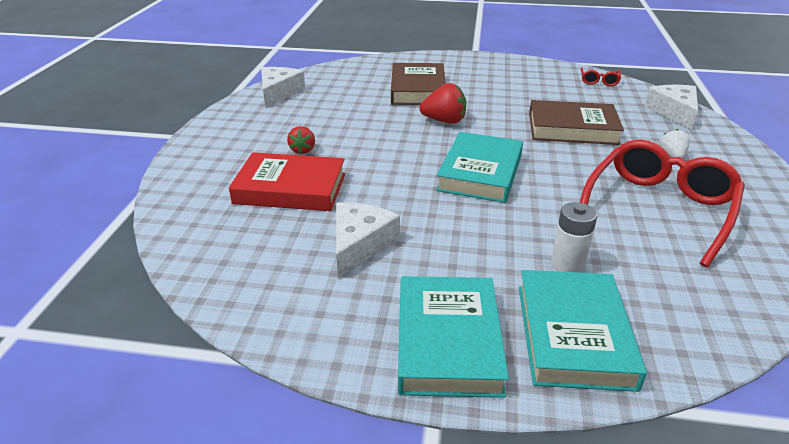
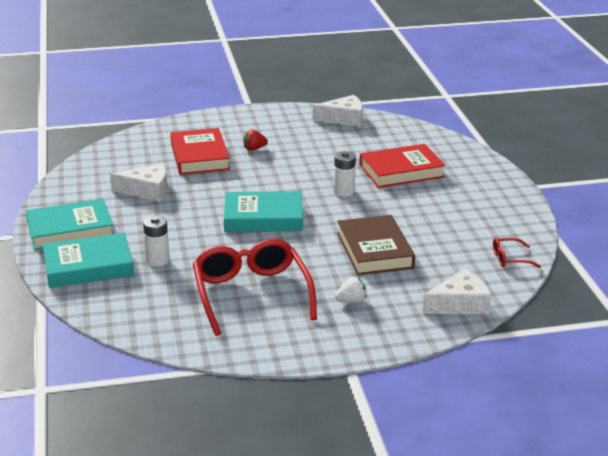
camera: 70 degrees right, 5 degrees down
(417, 89) = (401, 171): brown book -> red book
(444, 121) = (344, 192): red strawberry -> white battery
(658, 209) = (251, 294): red glasses -> red glasses turned 120 degrees counterclockwise

